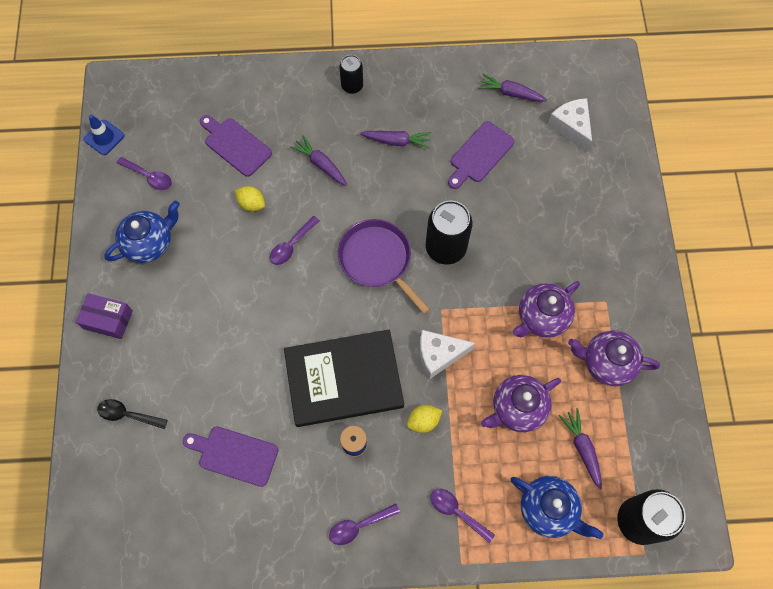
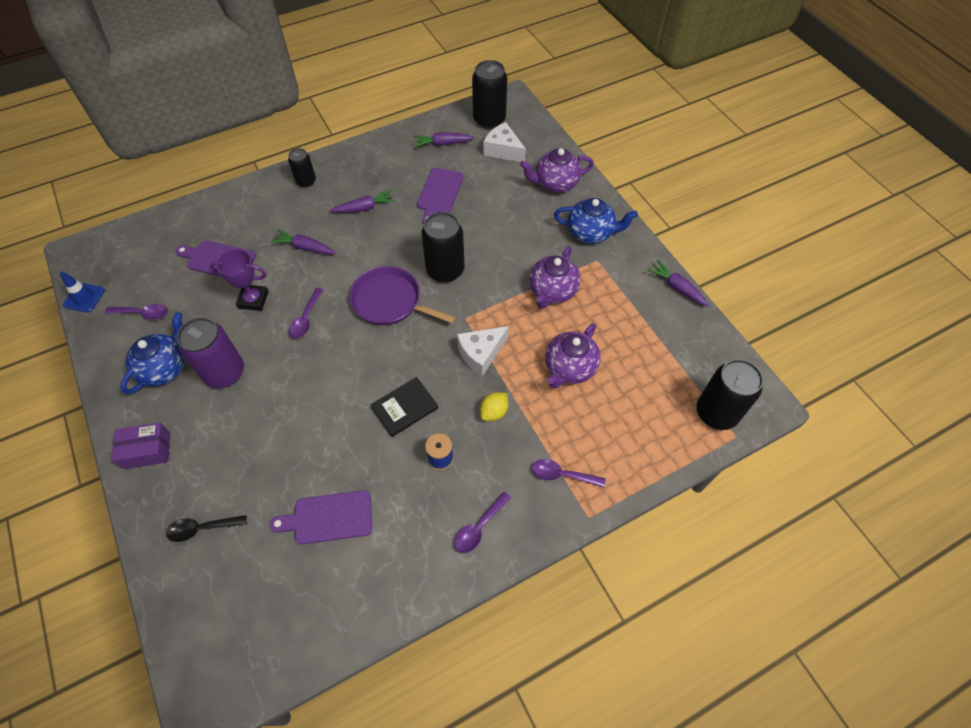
camera: 25 degrees left, 10 degrees down
(199, 271) = (225, 373): none -> purple can
(251, 204) = (253, 300): yellow lemon -> purple trophy
(344, 379) = (404, 408): black book -> black book, size x0.51
(548, 509) = (639, 437): blue teapot -> blue teapot (590, 233)
(574, 81) = (489, 120): none -> black can
(582, 448) = (639, 376): purple carrot -> purple carrot (676, 287)
(606, 363) = (623, 304): purple teapot -> purple teapot (555, 183)

